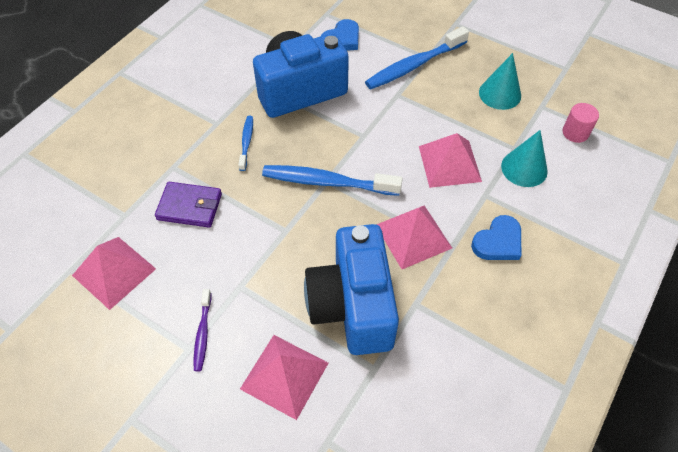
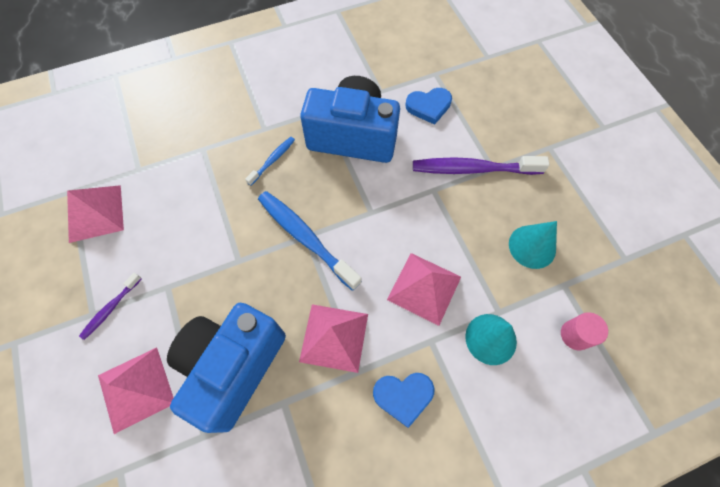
camera: 35 degrees right, 10 degrees up
(189, 207) = (187, 192): purple wallet -> none
(414, 65) = (473, 169): blue toothbrush -> purple toothbrush

